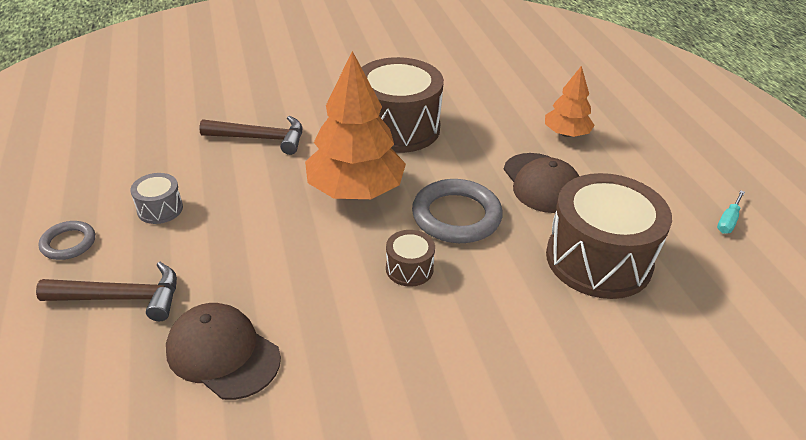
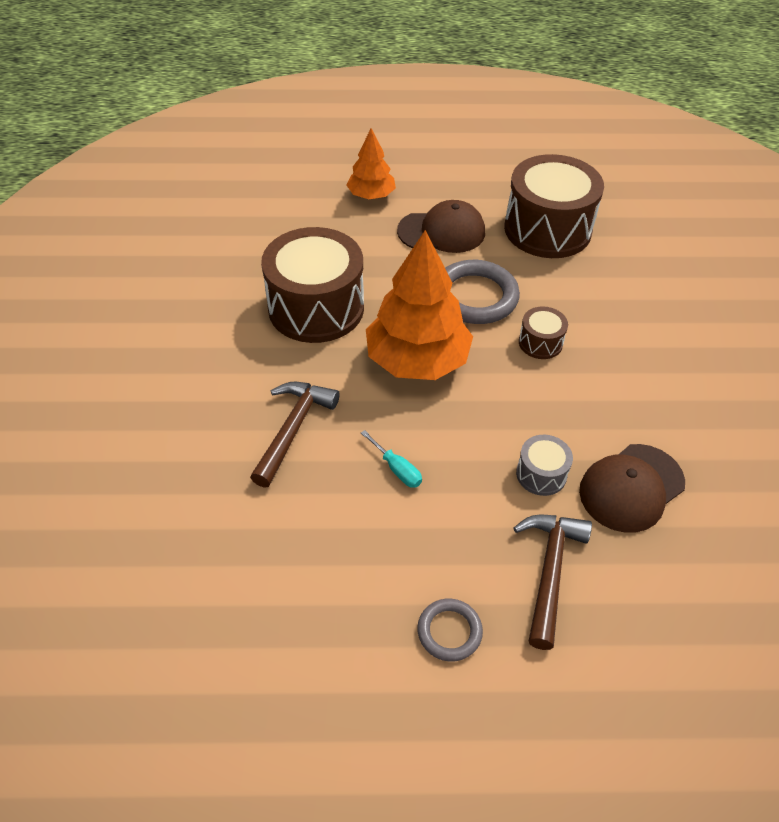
camera: 75 degrees left, 10 degrees up
(160, 209) = (406, 536): grey drum -> grey drum (541, 474)
(728, 221) = (515, 150): turquoise screwdriver -> turquoise screwdriver (397, 469)

